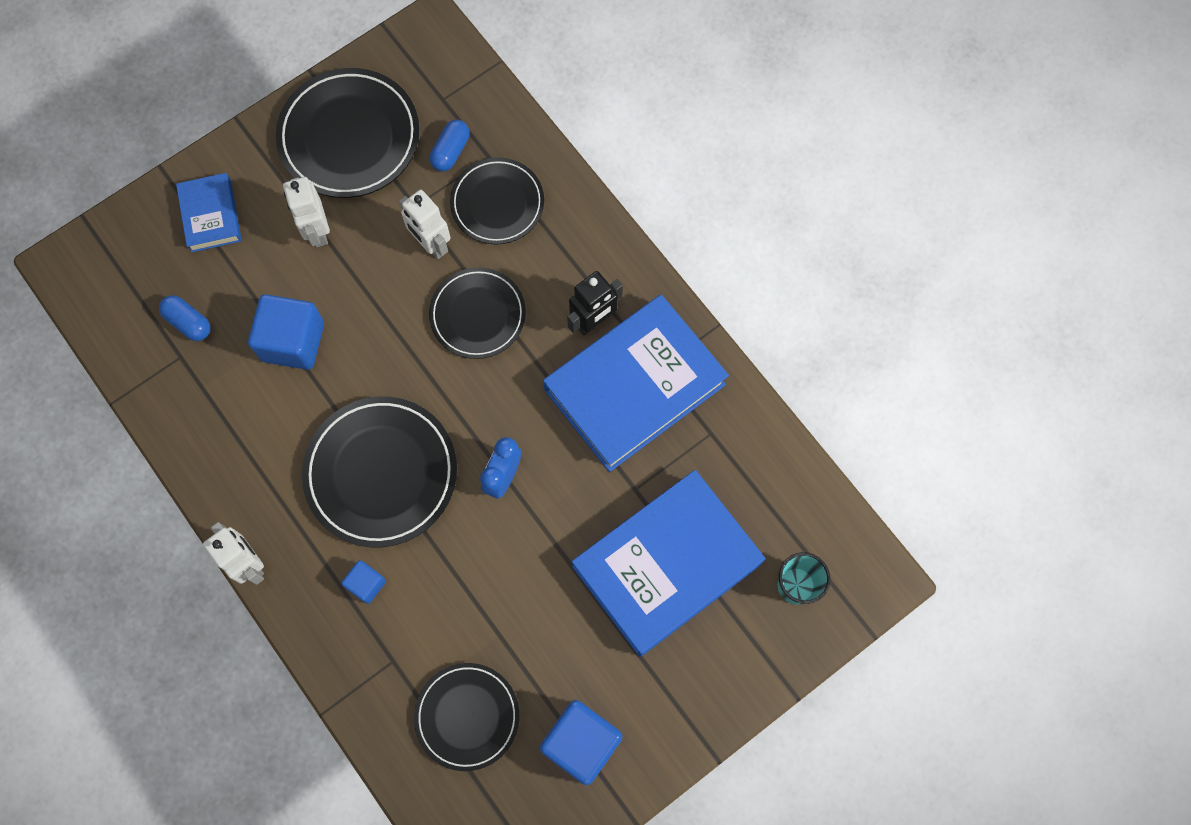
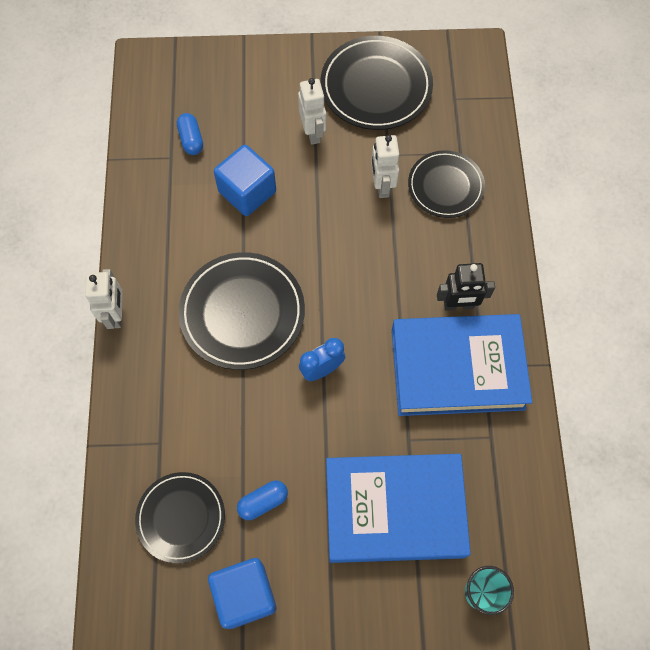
camera: 35 degrees right, 5 degrees down
(211, 215) = (253, 83): blue book -> none
(317, 231) = (313, 132): white robot -> white robot turned 150 degrees clockwise
(366, 584) = (180, 379): blue cube -> none
(451, 151) = (437, 134): blue capsule -> blue capsule (263, 502)
(478, 315) = (381, 251): black plate -> none

